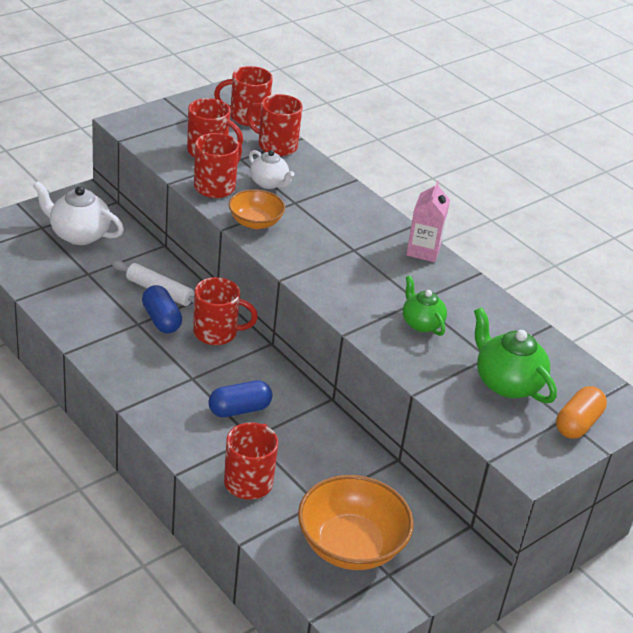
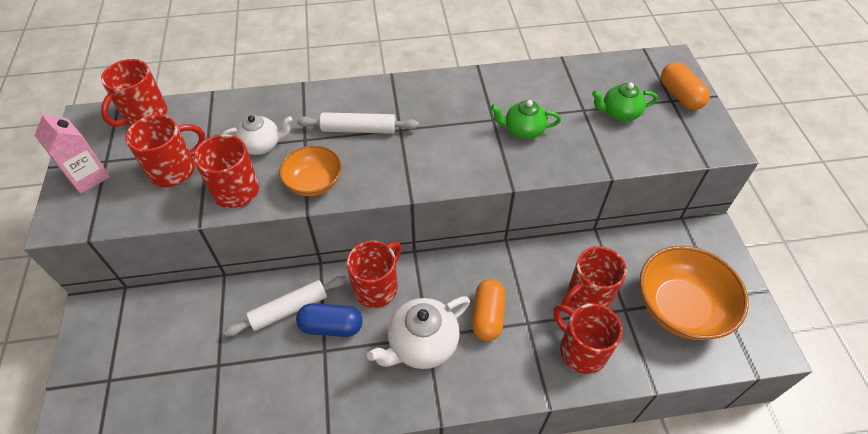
camera: 55 degrees left, 15 degrees up
(79, 234) = (150, 346): white teapot -> white teapot (422, 344)
(239, 409) = (487, 316): blue capsule -> orange capsule
(276, 146) = (208, 114): red mug -> red mug (587, 296)
(332, 227) = (358, 129): none -> white rolling pin
(423, 251) = (429, 85): pink carton -> pink carton (88, 177)
(507, 383) = (619, 113): green teapot -> green teapot, size x0.64

